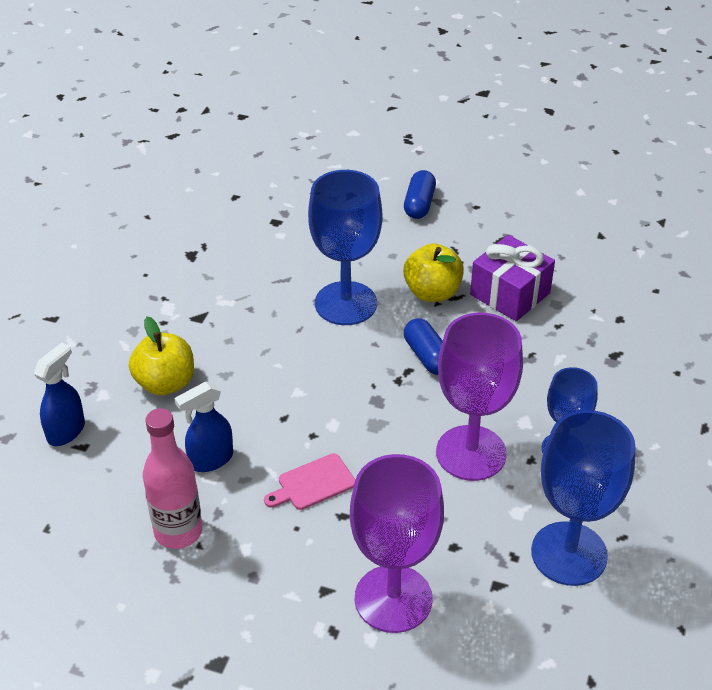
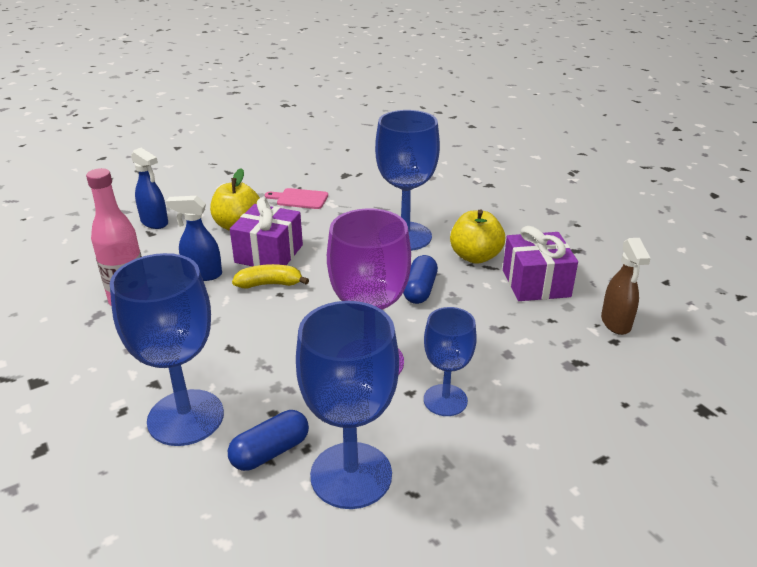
camera: 40 degrees right, 10 degrees down
(66, 431) = (155, 222): blue spray bottle -> blue spray bottle turned 60 degrees clockwise
(244, 398) = (269, 254): none -> purple gift
(290, 431) = (269, 284): none -> yellow banana
(313, 483) = (240, 319): pink cutting board -> pink cutting board (299, 199)
(393, 598) = (186, 417): purple goblet -> blue goblet
(419, 204) = (533, 207): blue capsule -> blue capsule (270, 452)
(605, 300) = (616, 323): none -> brown spray bottle

